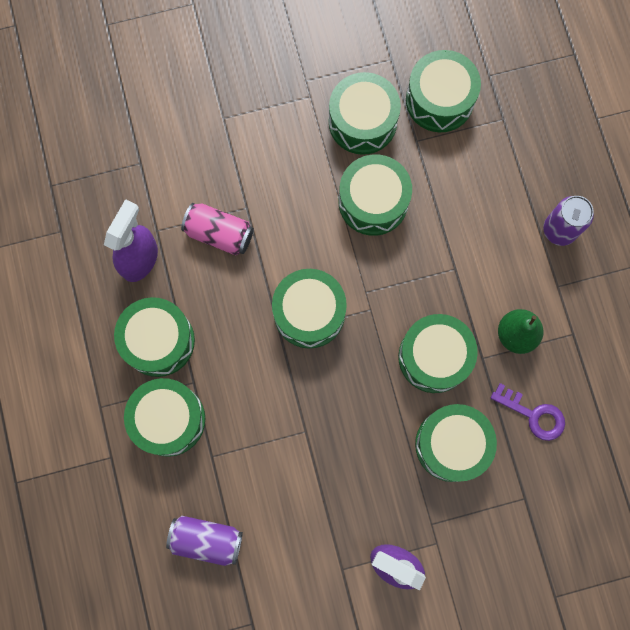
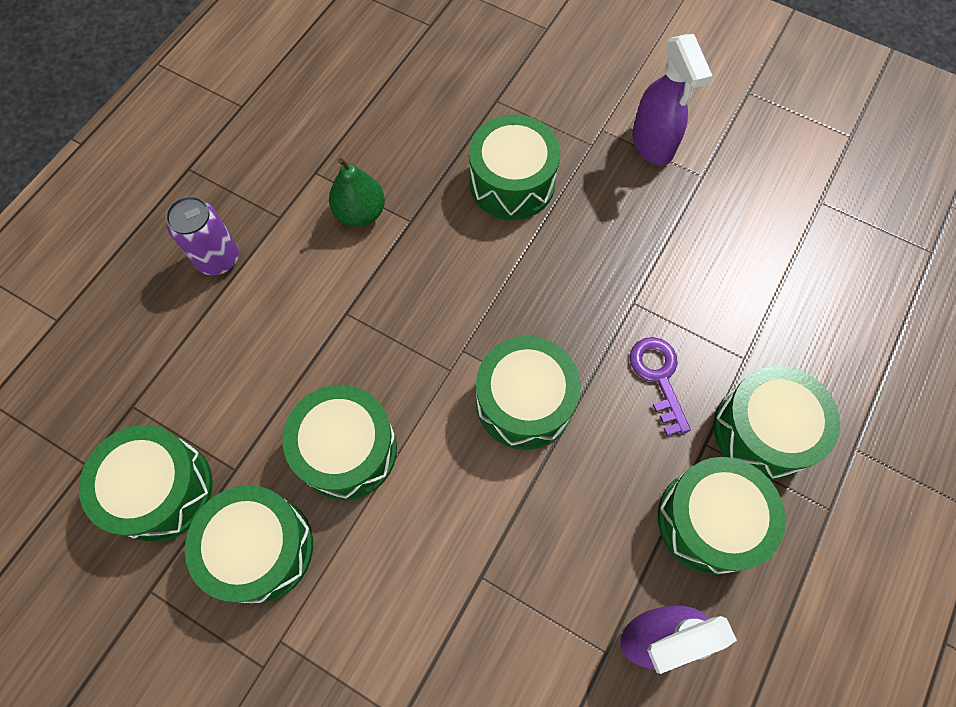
camera: 135 degrees left, 10 degrees down
(206, 539) = (810, 295): purple can -> none
(219, 233) = (538, 576): pink can -> none
(434, 357) = (450, 258): green drum -> none
(533, 415) = (420, 146): purple key -> purple key (658, 377)

